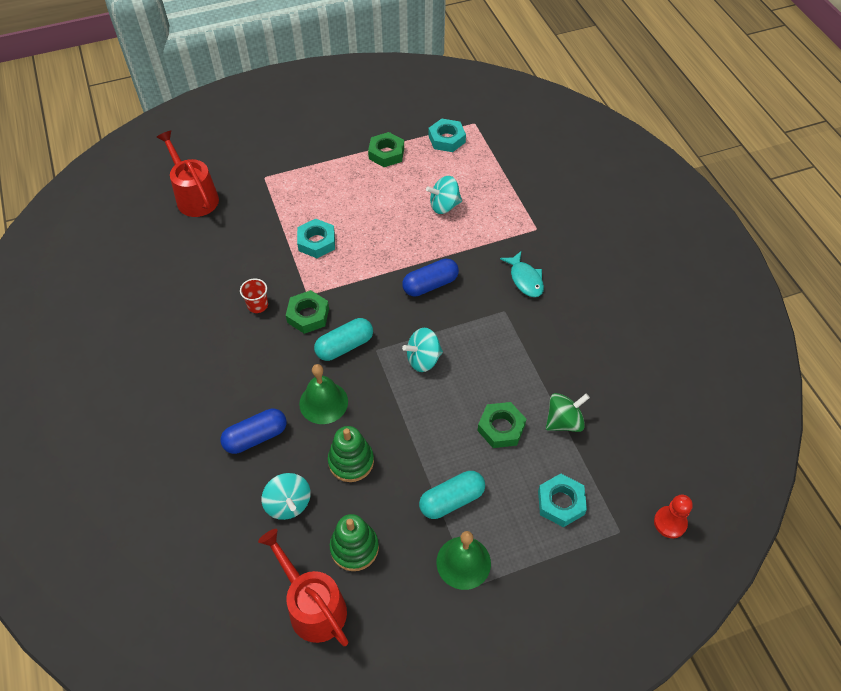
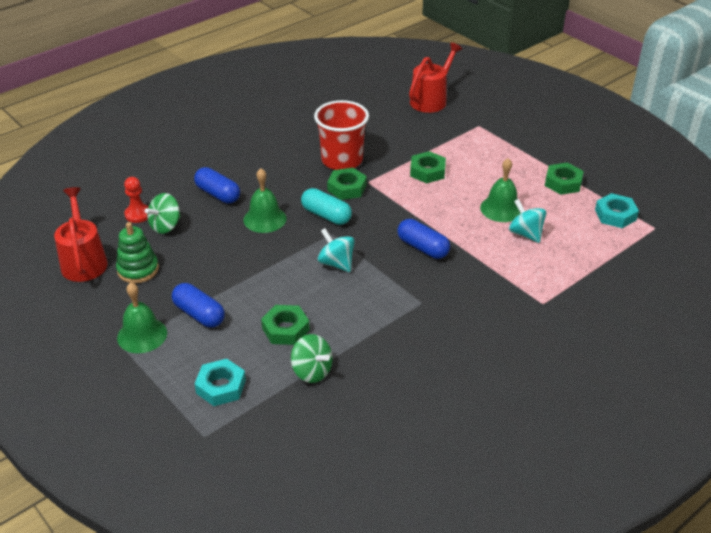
camera: 70 degrees right, 15 degrees down
(257, 305) = (342, 160): red cup -> red cup, size x2.25
(288, 504) = (165, 226): turquoise spinning top -> green spinning top
(313, 606) = (83, 261): red watering can -> red watering can turned 45 degrees counterclockwise
(316, 242) = (427, 171): turquoise nut -> green nut
(351, 461) = (215, 248): green stacking toy -> none
(401, 209) = (501, 208): none -> green bell
(451, 500) = (199, 314): turquoise capsule -> blue capsule
(525, 279) = (470, 309): turquoise fish -> none
(670, 522) = (226, 475): red pawn -> red pawn (138, 214)

